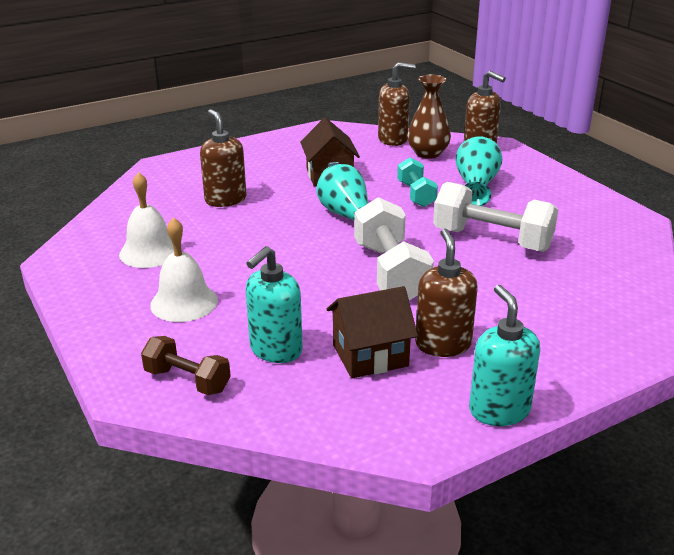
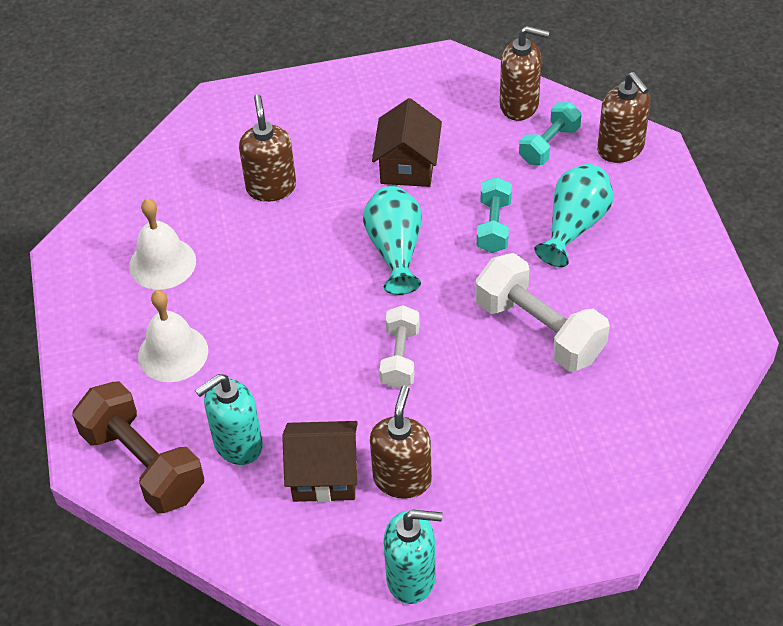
camera: 20 degrees right, 20 degrees up
(187, 380) = (143, 464): brown dumbbell -> brown dumbbell, size x1.69
(390, 272) = (400, 357): white dumbbell -> white dumbbell, size x0.59
(428, 153) = (549, 145): brown vase -> turquoise dumbbell
(499, 410) = (411, 578): turquoise soap dispenser -> turquoise soap dispenser turned 90 degrees clockwise

